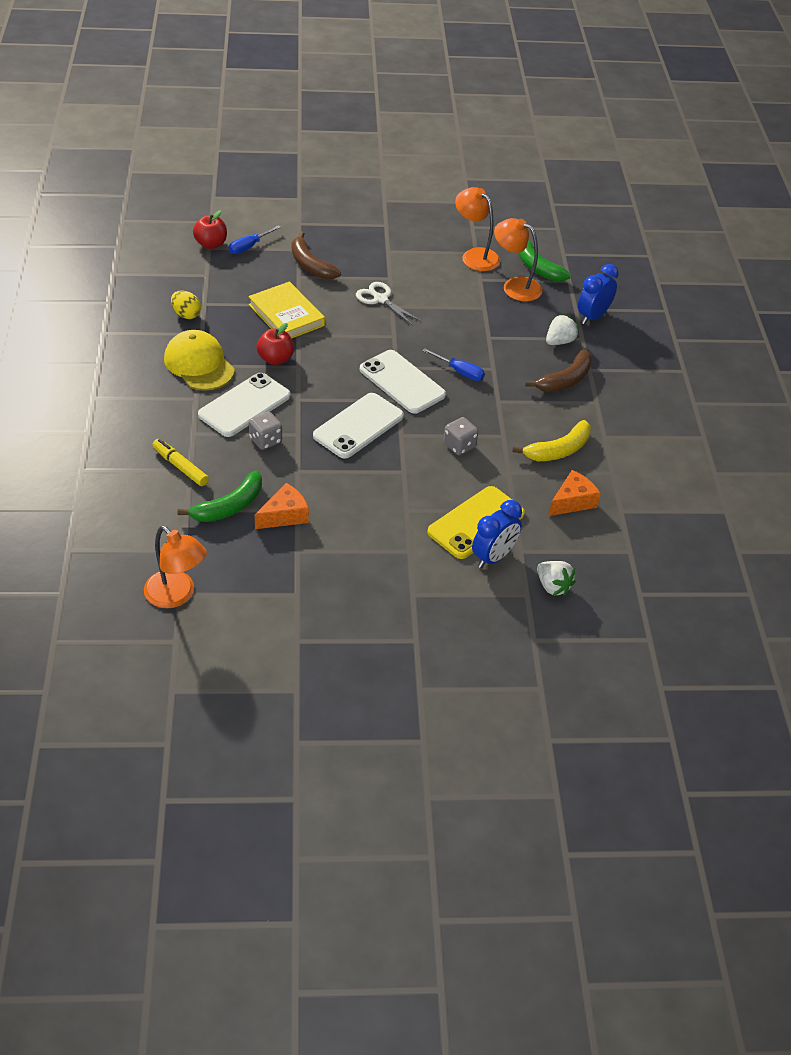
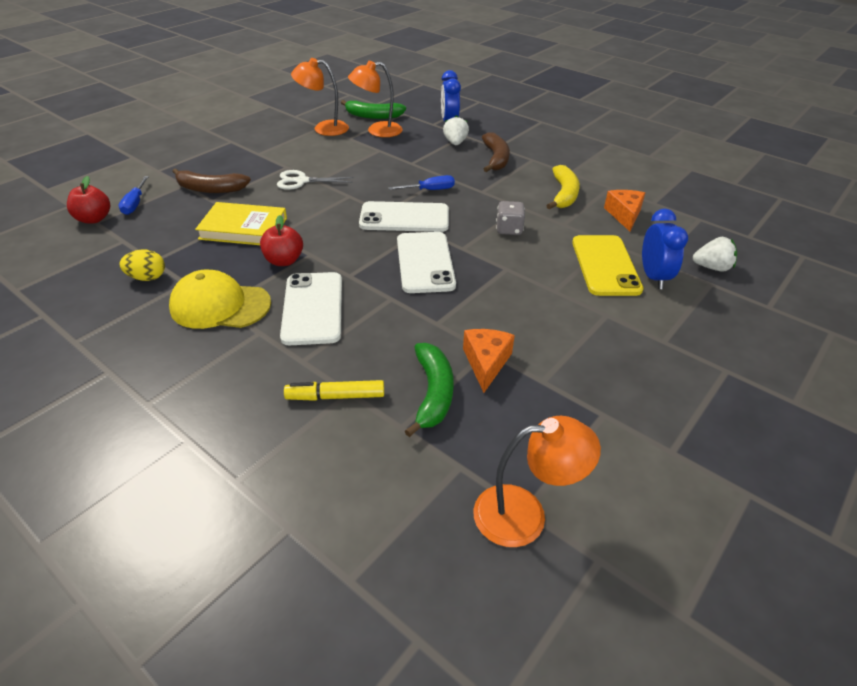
camera: 45 degrees left, 5 degrees down
(265, 440) = (374, 320): grey dice -> none

